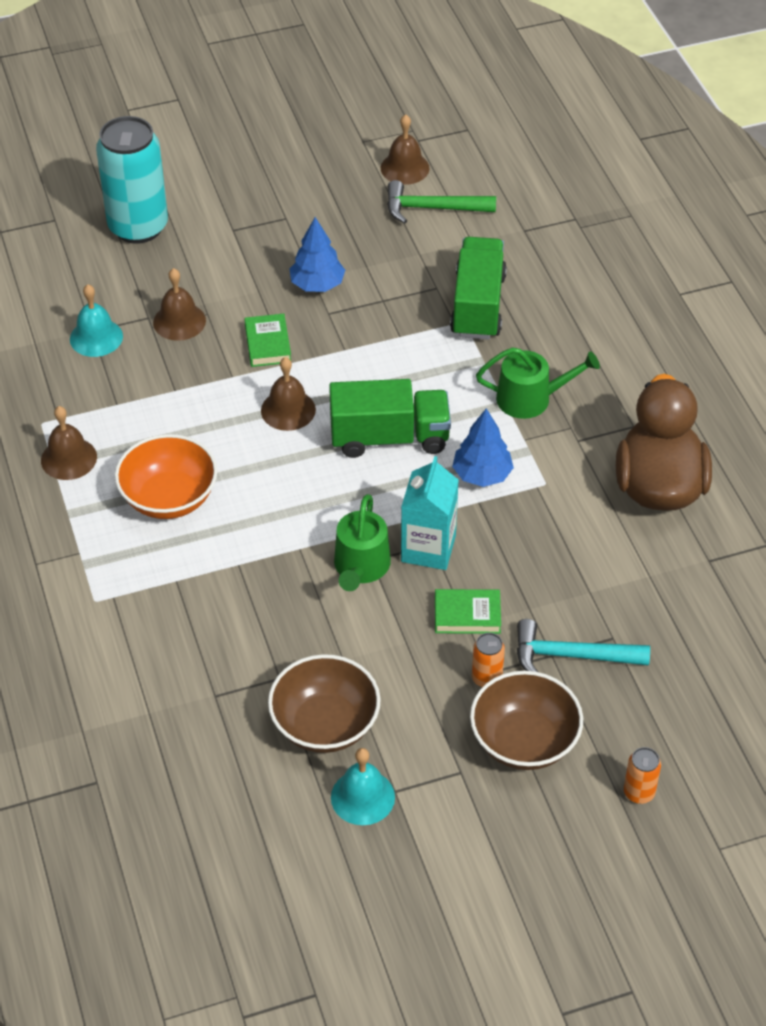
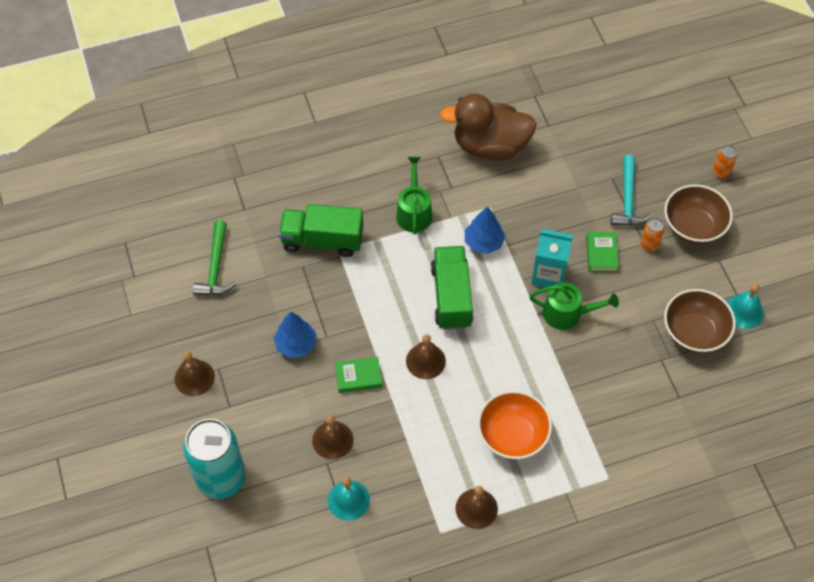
camera: 90 degrees left, 10 degrees up
(405, 168) = (167, 285): brown bell -> brown bell (194, 377)

